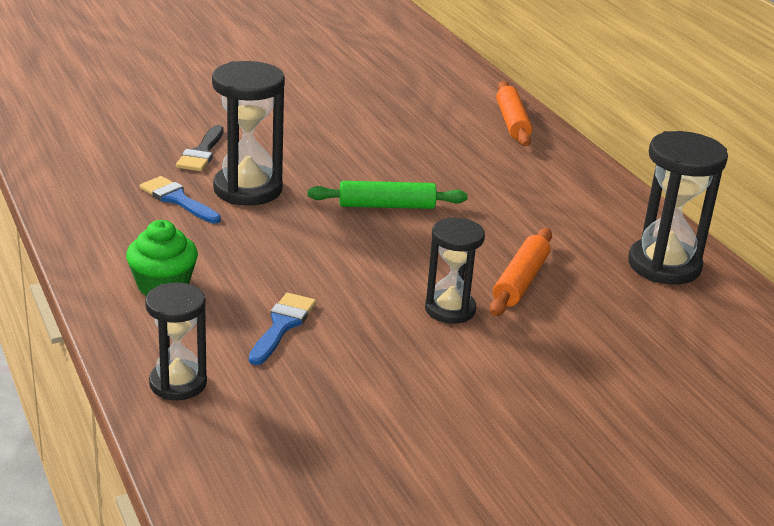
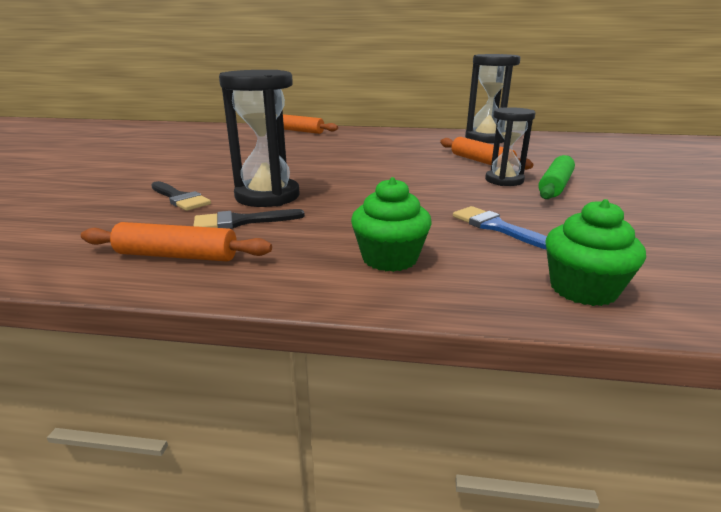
camera: 55 degrees left, 5 degrees down
(95, 200) = (177, 255): none -> orange rolling pin
(177, 199) = (241, 221): blue brush -> black brush
(178, 383) = (583, 289): black hourglass -> green cupcake
(386, 206) = (353, 168): green rolling pin -> green rolling pin (555, 186)

